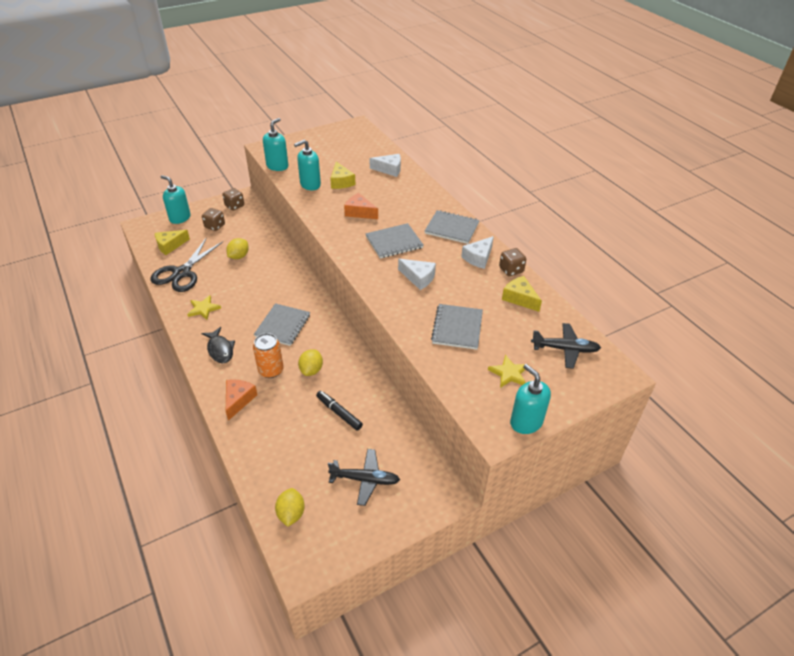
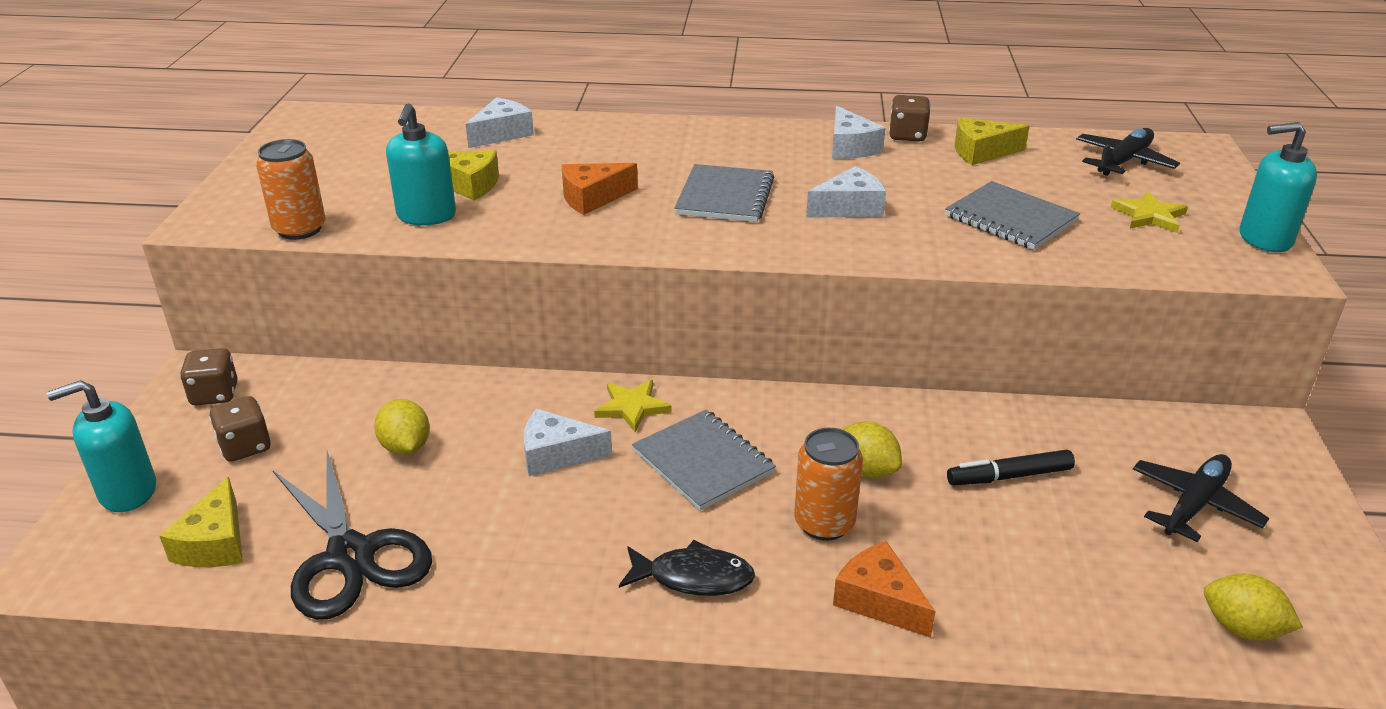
camera: 55 degrees left, 10 degrees down
(203, 309) = (526, 560): yellow star -> yellow star (632, 407)
(260, 290) = (557, 454): none -> white cheese
(277, 166) = (300, 229): turquoise soap dispenser -> orange can
(452, 228) = (748, 141): grey notebook -> none

